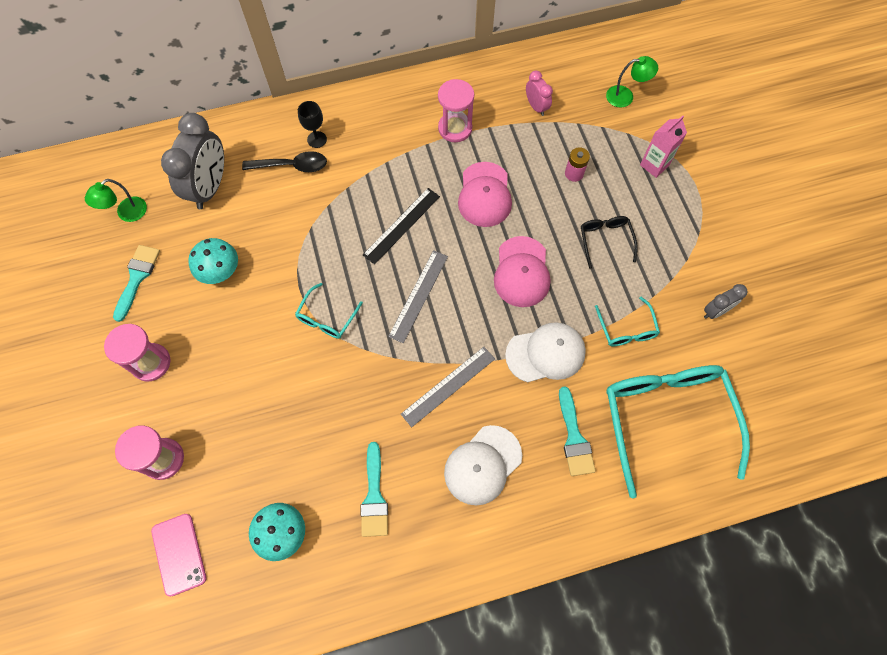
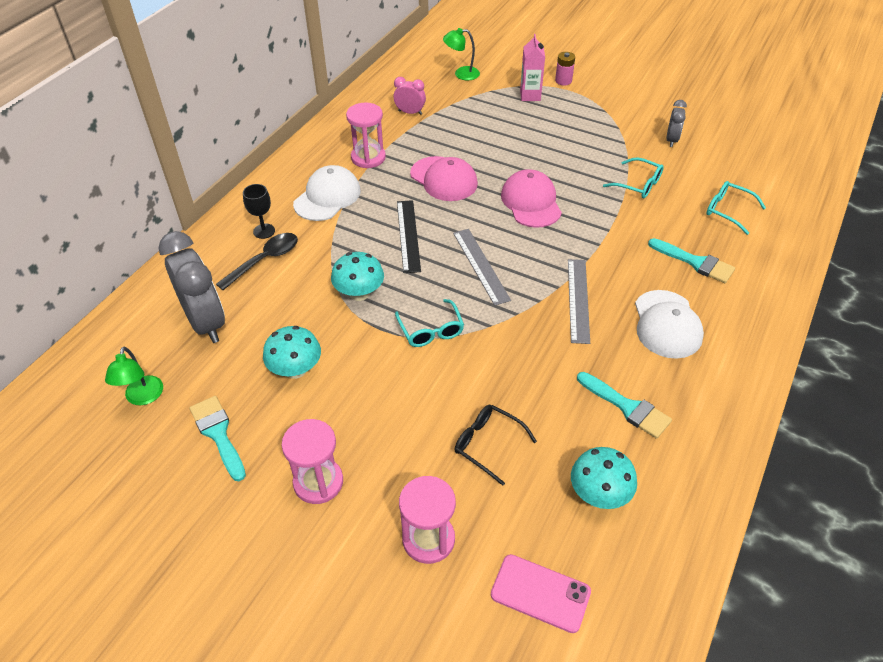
camera: 45 degrees left, 20 degrees down
(318, 246) = (359, 293): none -> turquoise mushroom
(522, 272) = (531, 202): pink cap -> pink cap turned 150 degrees counterclockwise
(546, 353) = (611, 233): white cap -> white cap (327, 197)
(574, 173) = (487, 130): pink battery -> pink battery (563, 81)
(605, 240) = (557, 150): black glasses -> black glasses (488, 444)
(625, 96) = (461, 74): green lamp -> green lamp turned 135 degrees counterclockwise
(666, 419) = (728, 211): turquoise glasses -> turquoise glasses, size x0.46

